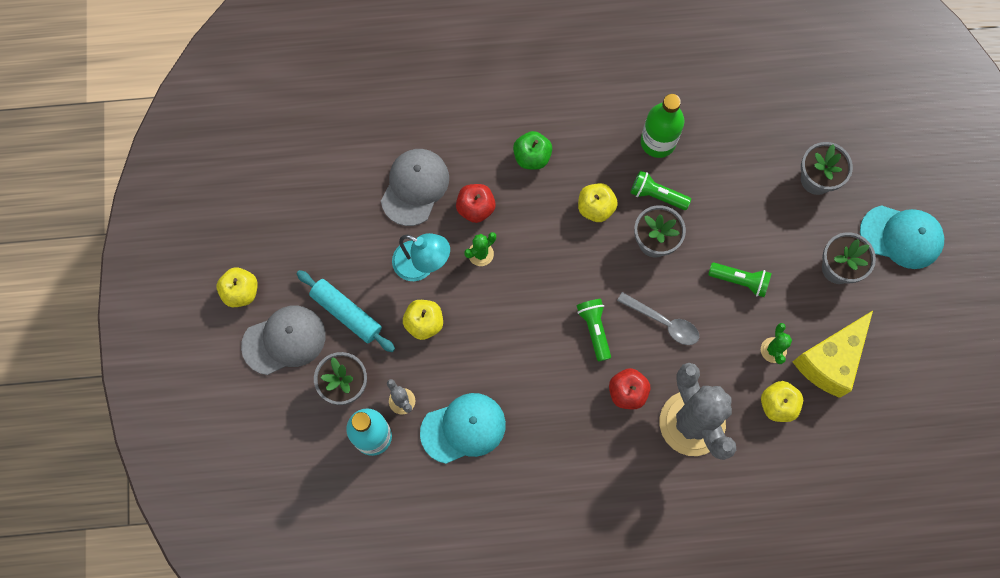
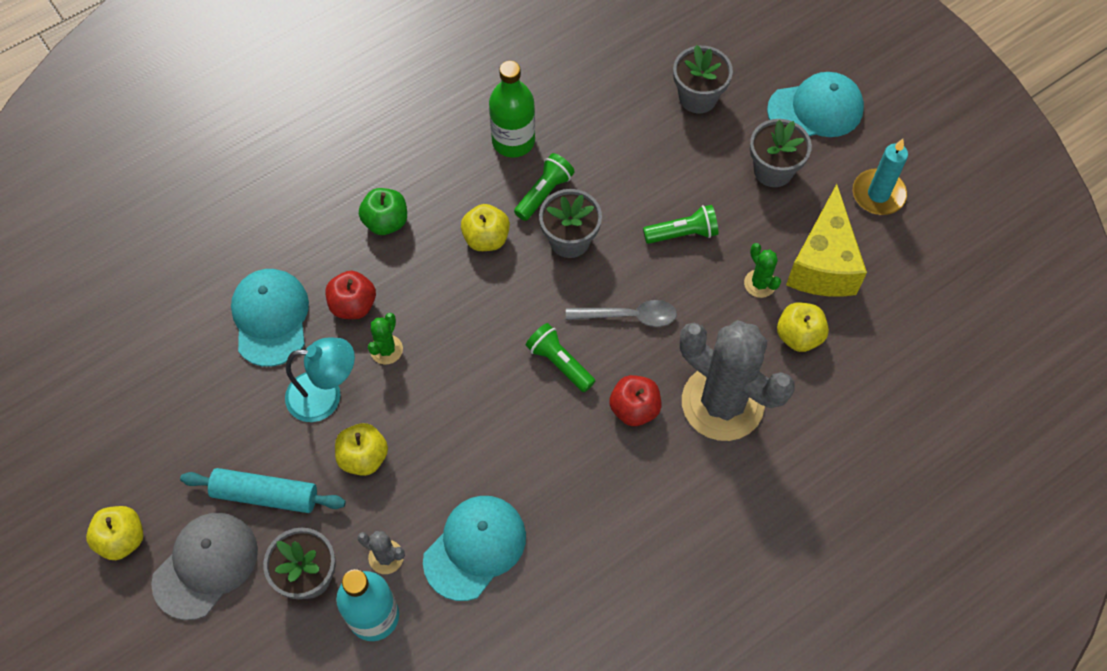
camera: 30 degrees left, 10 degrees down
(415, 187) = (270, 318): grey cap -> turquoise cap
(657, 195) = (544, 193): green flashlight -> green flashlight turned 135 degrees clockwise
(906, 330) = (878, 194): none -> turquoise candle

